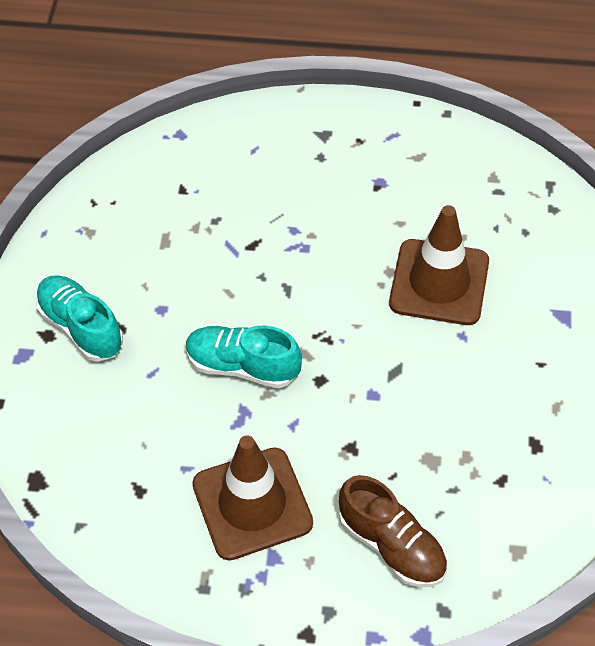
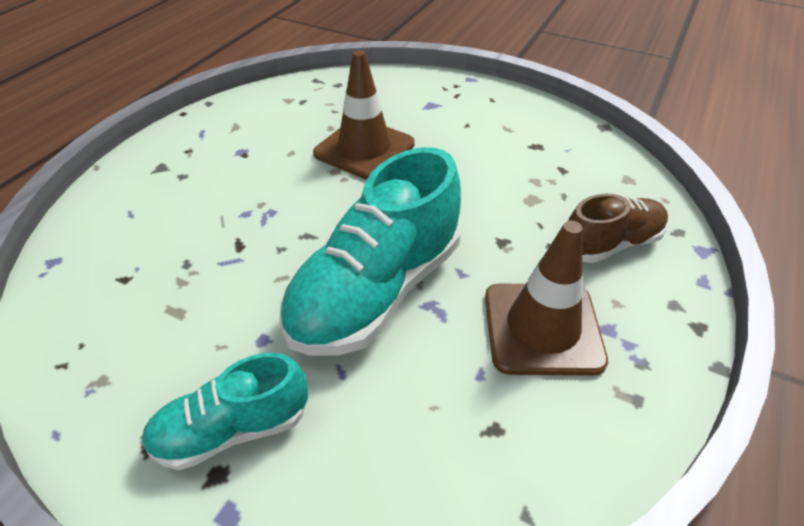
camera: 70 degrees left, 10 degrees down
(242, 366) = (376, 291): turquoise shoe -> turquoise shoe, size x1.75

